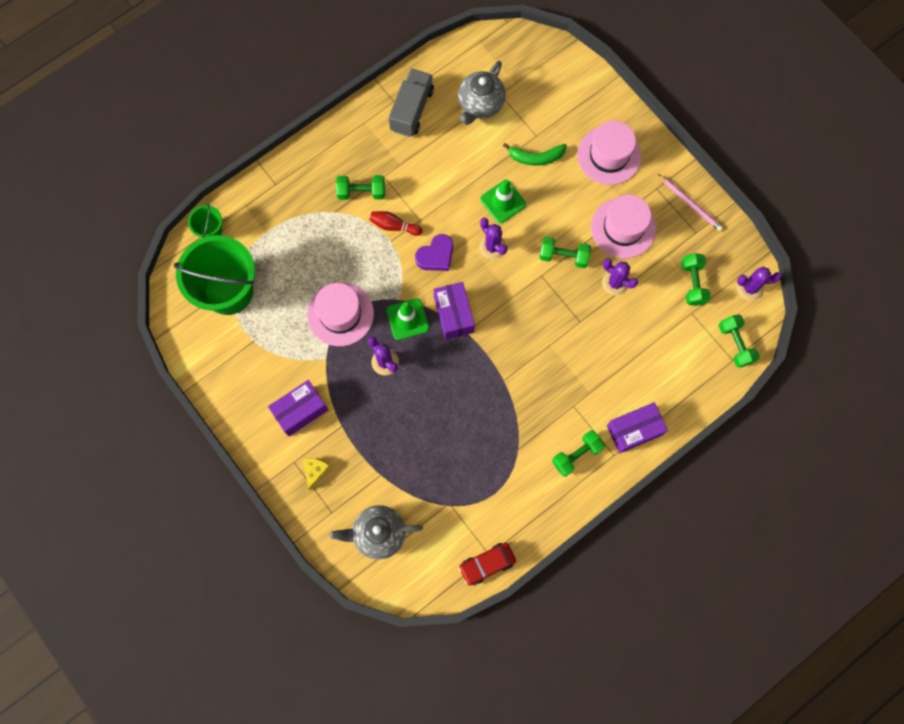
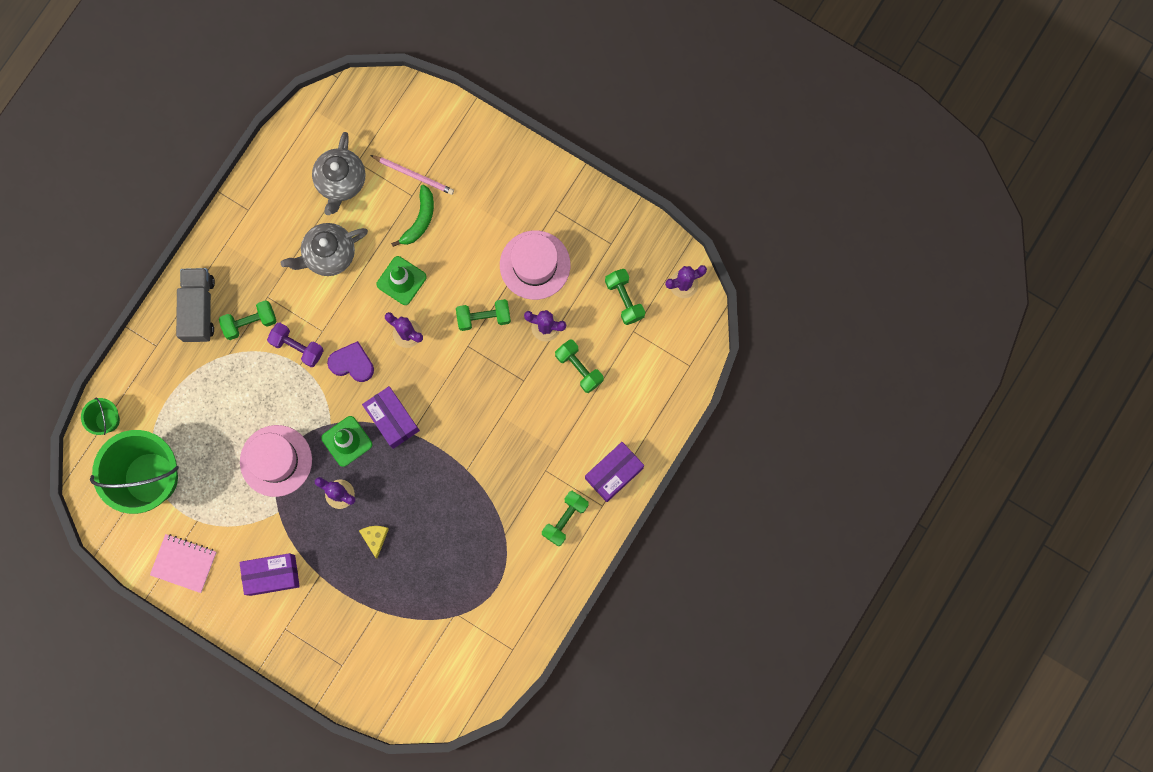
camera: 20 degrees left, 5 degrees up
(228, 373) = (184, 563): none -> pink notebook
(300, 411) = (272, 575): purple box -> purple box turned 45 degrees clockwise
(315, 471) = (310, 630): yellow cheese -> yellow cheese (375, 538)
(378, 533) = (395, 669): grey teapot -> grey teapot (328, 254)
(394, 226) = (297, 347): red bowling pin -> purple dumbbell
(412, 110) = (270, 213): grey truck -> grey truck (199, 308)
(436, 255) = (352, 363): purple heart -> purple heart turned 105 degrees counterclockwise
(487, 564) = (513, 660): red car -> none
(536, 157) = (420, 219): green banana -> green banana turned 45 degrees counterclockwise
(609, 155) = (494, 191): pink hat -> none
(690, 203) = (595, 214): pink pencil -> pink pencil (413, 175)
(735, 344) = (687, 348): green dumbbell -> green dumbbell (579, 368)

